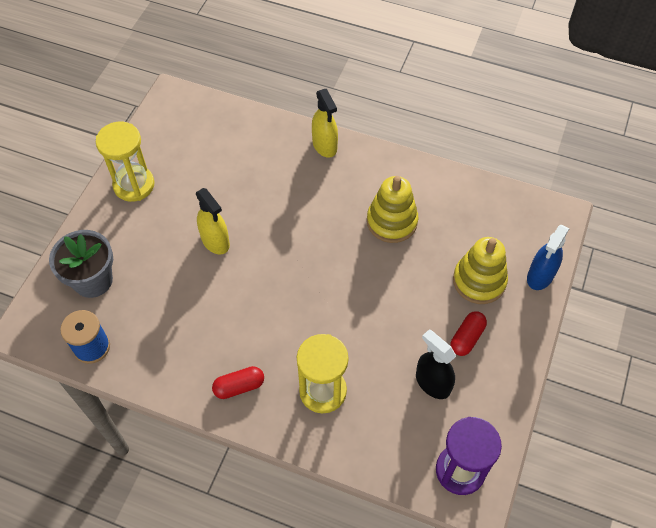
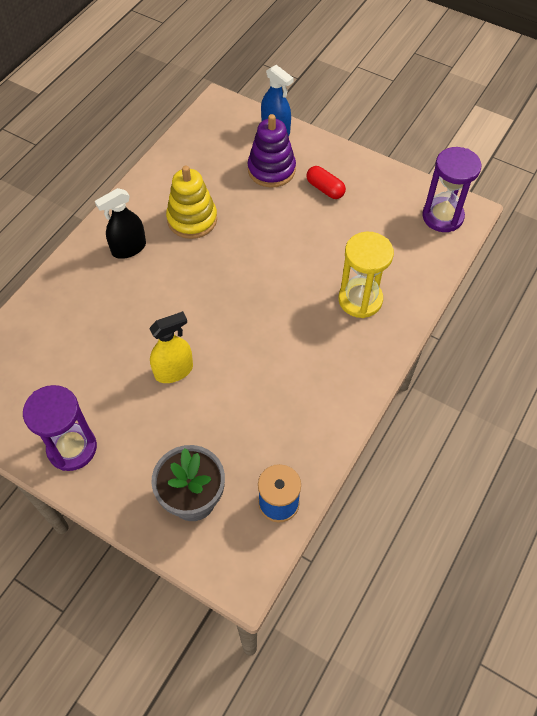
camera: 80 degrees left, 0 degrees up
(134, 185) = (72, 448): yellow hourglass -> purple hourglass
(239, 386) = (346, 366): red capsule -> none
(324, 145) = (82, 258): yellow spray bottle -> none
(432, 383) = (364, 220): black spray bottle -> black spray bottle (129, 248)
(479, 281) = (271, 170): yellow stacking toy -> purple stacking toy

